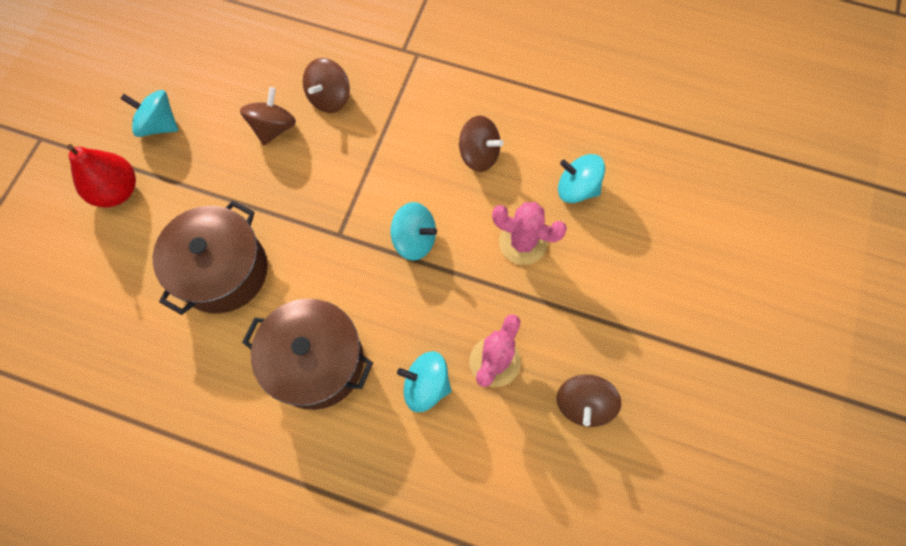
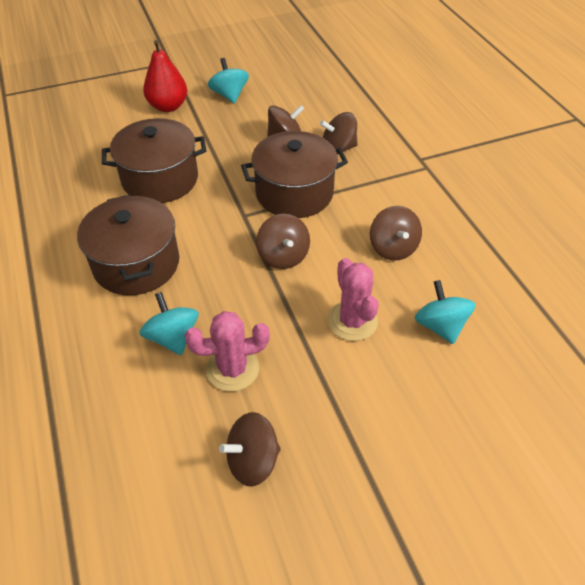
camera: 50 degrees right, 20 degrees down
(350, 175) = (294, 193): none -> brown pot
(414, 240) = (283, 256): turquoise spinning top -> brown spinning top

